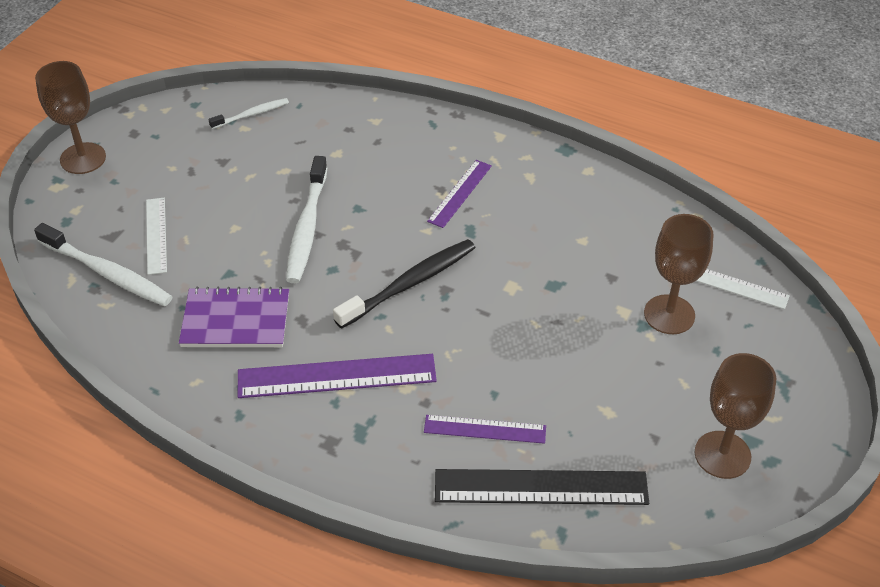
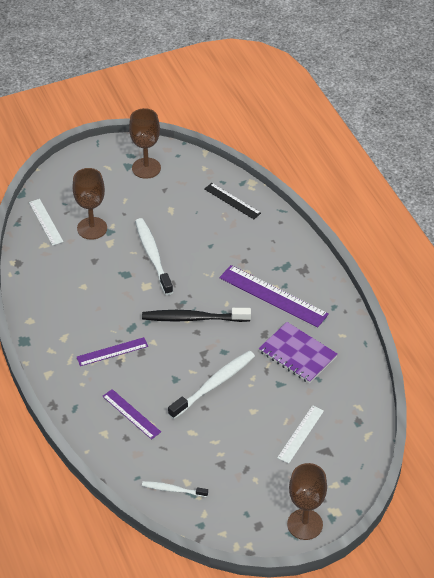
camera: 140 degrees left, 0 degrees up
(107, 273) = (345, 426): white toothbrush -> white toothbrush (153, 256)
(485, 429) = (230, 234): purple ruler -> purple ruler (131, 414)
(541, 487) = (232, 201): black ruler -> black ruler, size x0.59

